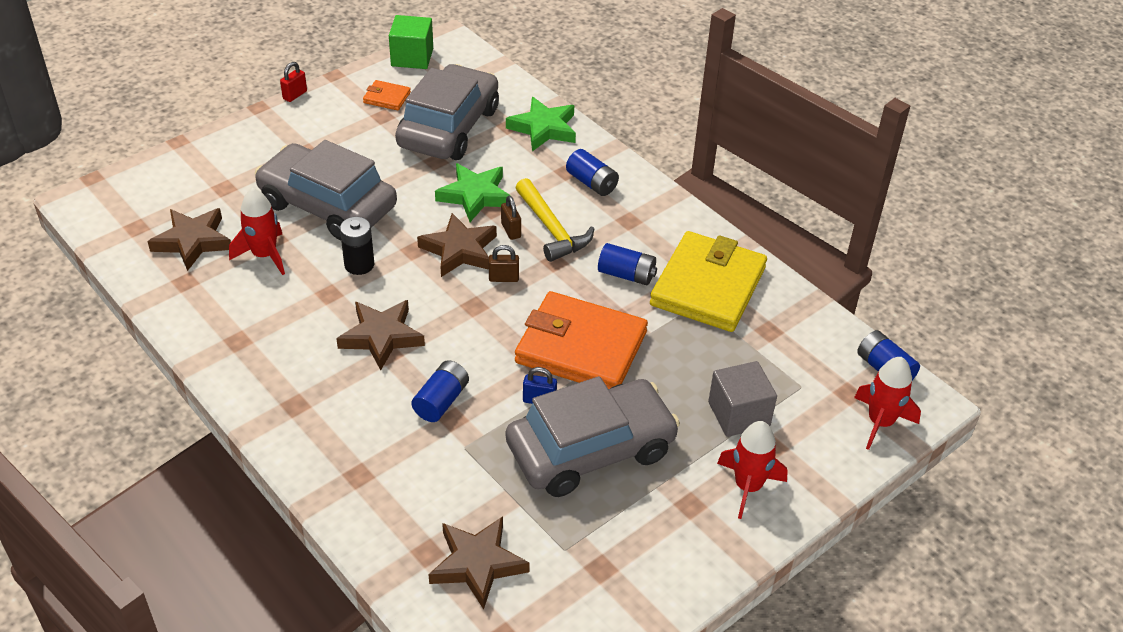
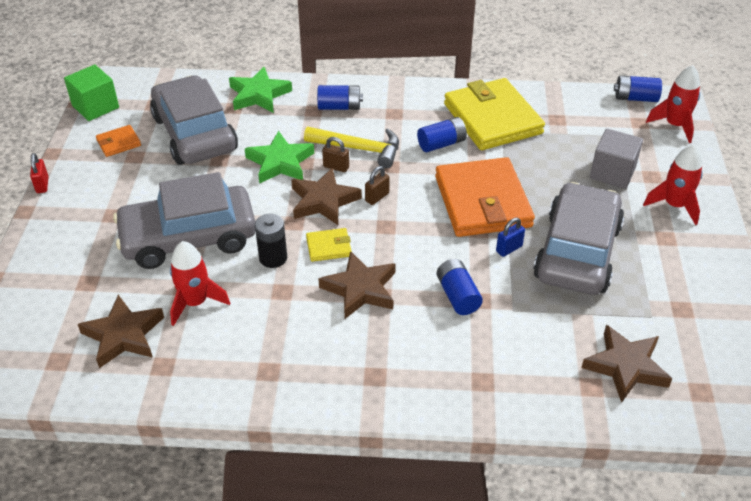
camera: 45 degrees left, 0 degrees up
(409, 288) = (329, 247): none -> yellow wallet
(581, 347) = (482, 202): orange wallet -> orange wallet turned 75 degrees counterclockwise

